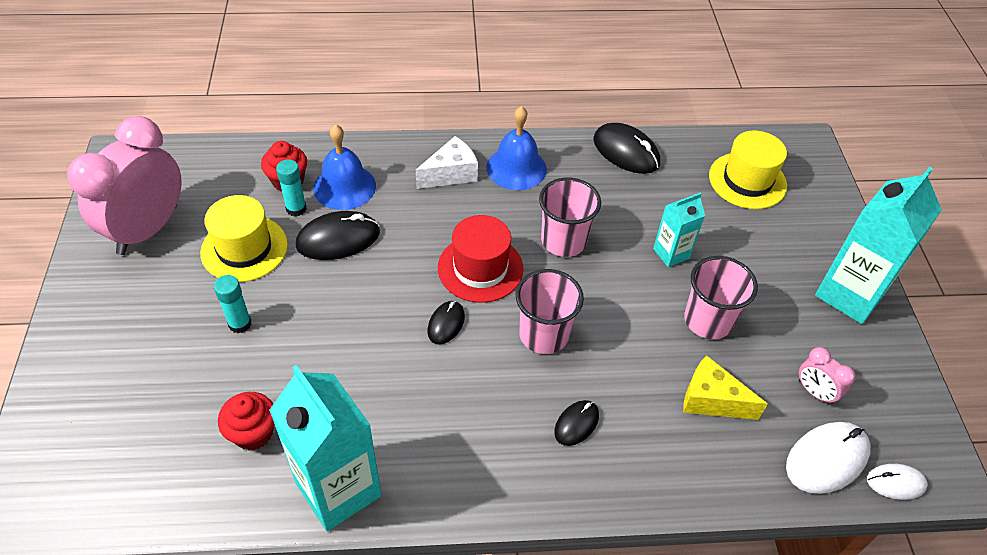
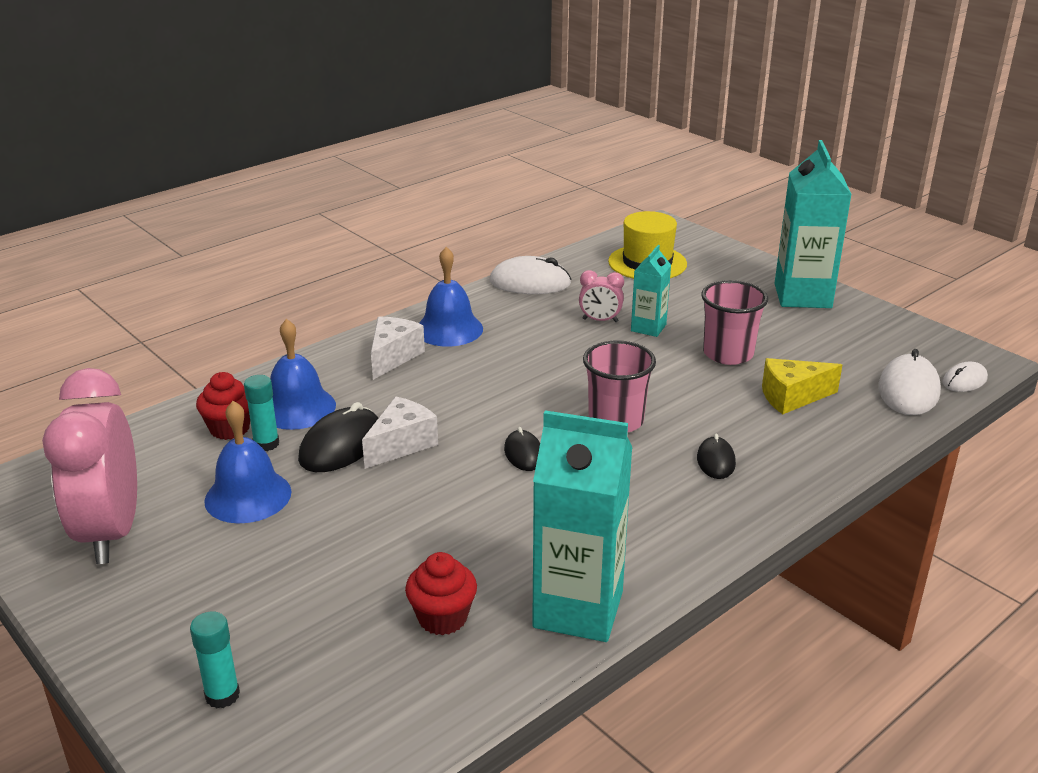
camera: 35 degrees left, 20 degrees down
(240, 324) = (319, 550): turquoise glue stick -> turquoise glue stick (222, 695)
(244, 248) = (248, 496): yellow hat -> blue bell
(376, 262) = (401, 444): none -> white cheese
(480, 268) = (505, 405): red hat -> none
(563, 241) = (553, 357): pink cup -> none
(626, 152) = (530, 283): black mouse -> white mouse
(814, 392) = (852, 359): pink clock -> pink clock (600, 320)

